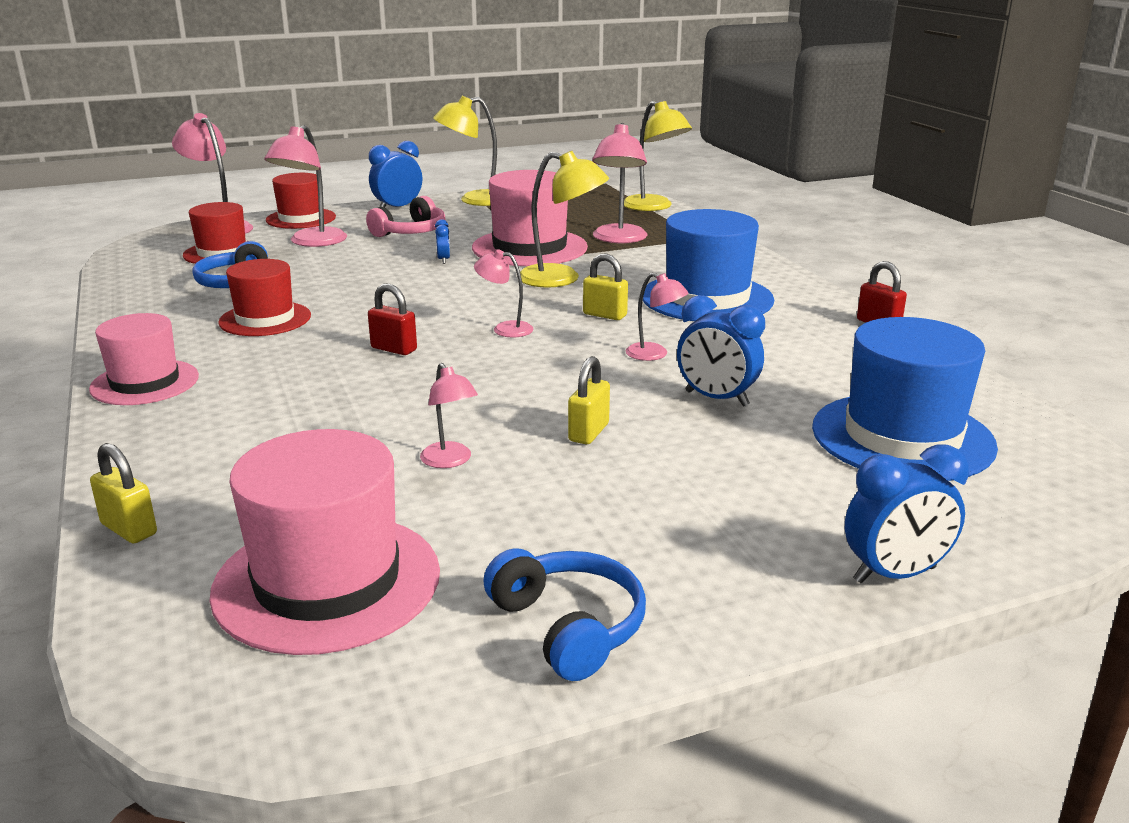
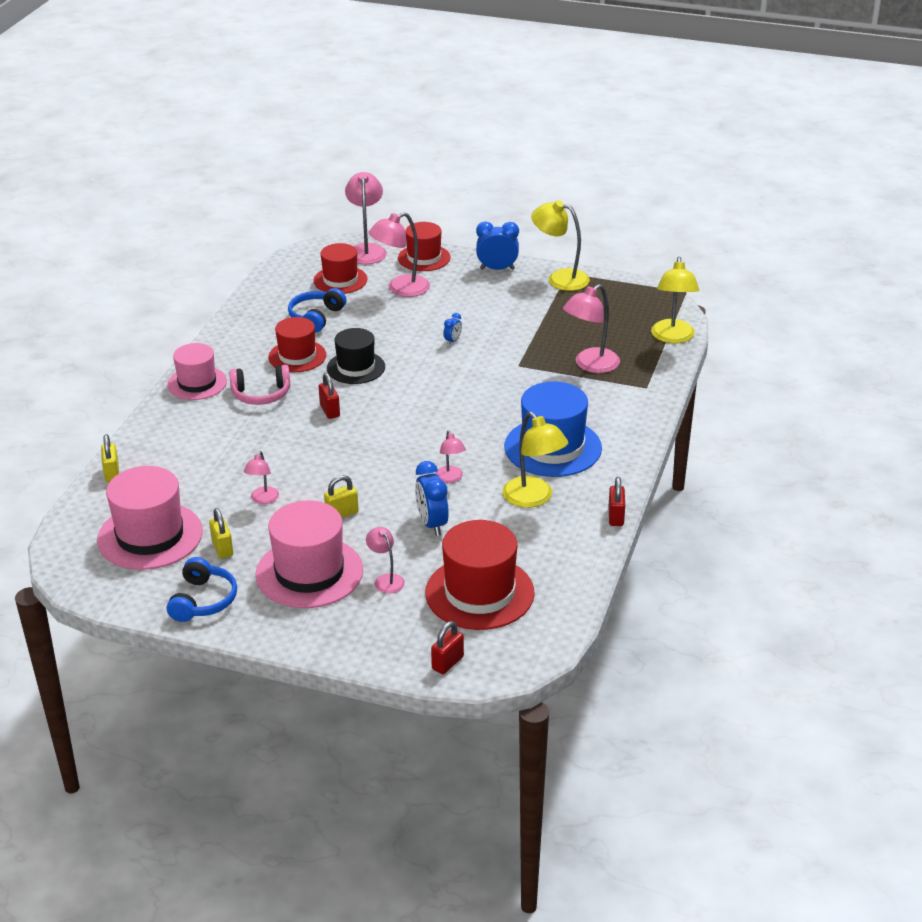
camera: 40 degrees right, 10 degrees up
(363, 307) = (356, 367): none -> black hat
(411, 232) = (471, 301): pink headphones -> pink headphones (261, 394)
(505, 329) = (404, 421): pink lamp -> pink lamp (386, 579)
(529, 248) = (520, 350): pink hat -> pink hat (309, 572)
(561, 279) = (495, 390): yellow lamp -> yellow lamp (533, 498)
(605, 315) = (472, 434): yellow padlock -> yellow padlock (222, 549)
(894, 575) = (348, 649): blue clock -> none
(902, 437) = (479, 593): blue hat -> red hat
(1030, 523) = (447, 663): none -> red padlock

